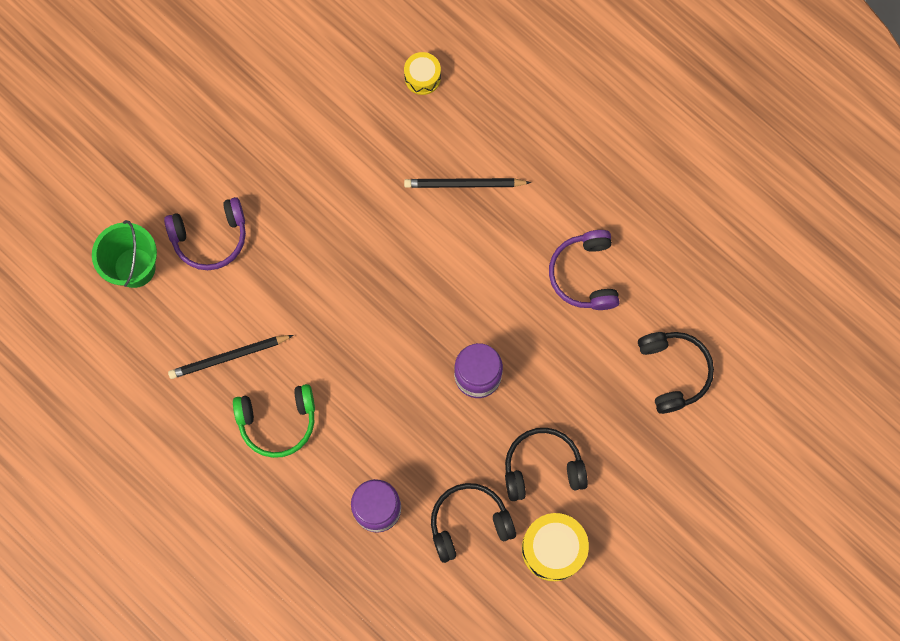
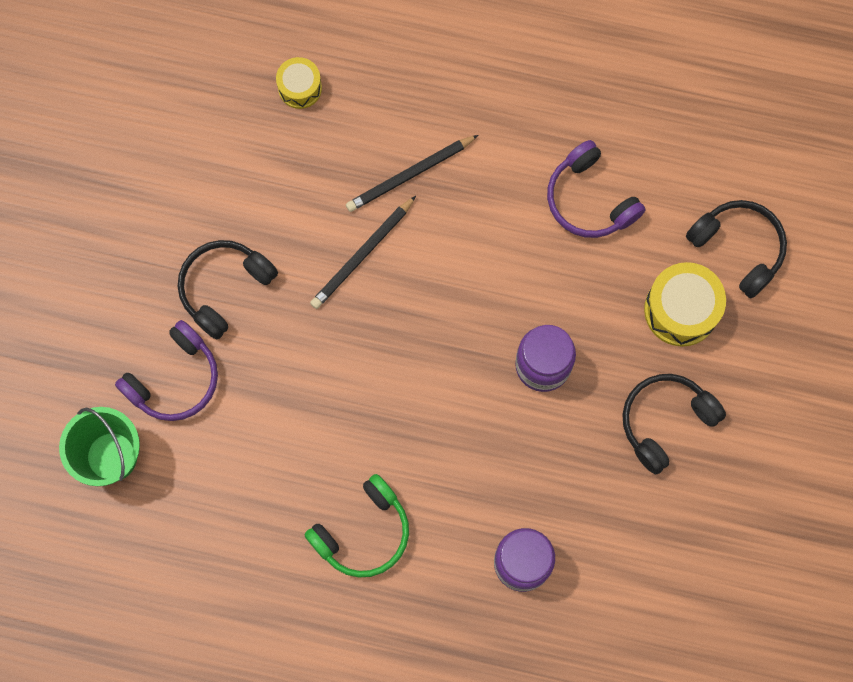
camera: 30 degrees left, 0 degrees up
(229, 357) = (270, 494): black pencil -> black pencil (362, 255)
(469, 523) = (625, 522): black headphones -> black headphones (224, 288)
(553, 549) = (726, 499): yellow drum -> yellow drum (681, 310)

